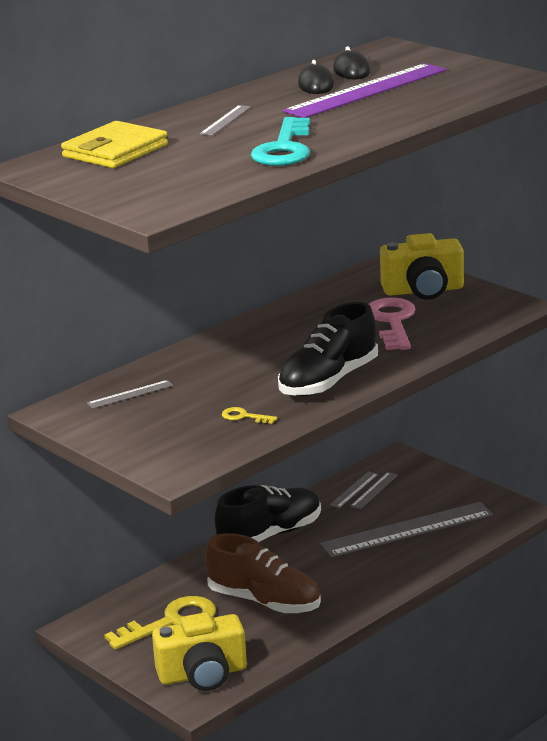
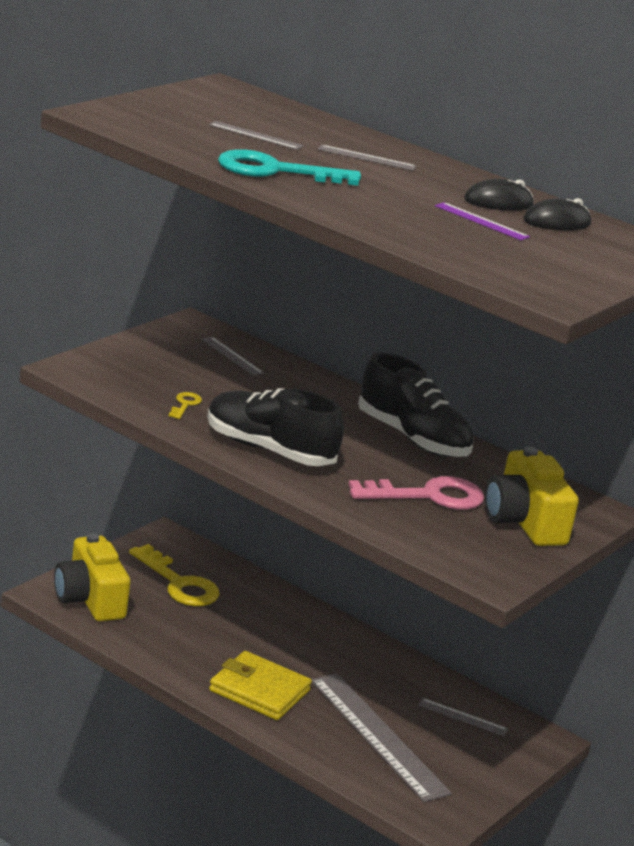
camera: 75 degrees right, 0 degrees up
(115, 151) = (269, 114): yellow wallet -> yellow wallet (259, 690)
(264, 601) = (219, 637): brown shoe -> none
(270, 535) = (351, 644): black shoe -> black shoe (413, 438)
(354, 489) = (461, 703): grey ruler -> grey ruler (256, 135)
(366, 90) = (481, 221): purple ruler -> purple ruler, size x0.45

